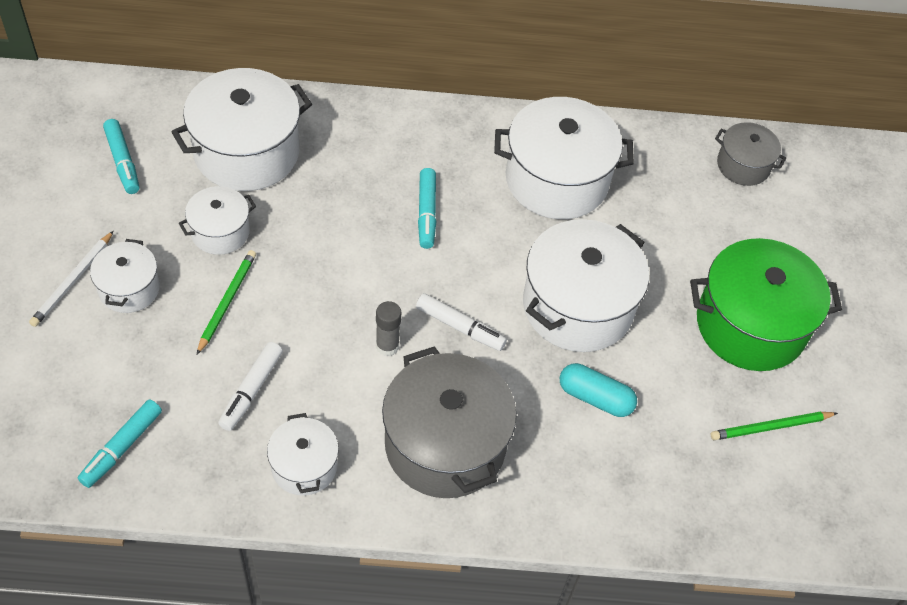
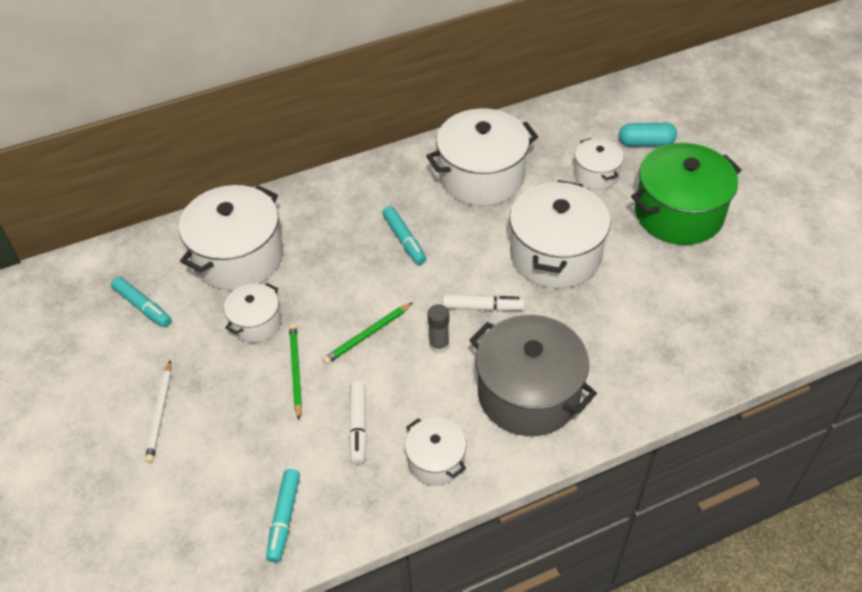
camera: 20 degrees left, 5 degrees down
(129, 288) = (210, 397): white pot -> white pot (596, 174)
(595, 398) = (610, 310): turquoise capsule -> turquoise capsule (645, 143)
(743, 165) = (601, 113): grey pot -> none
(770, 427) = (738, 274): green pencil -> green pencil (367, 335)

